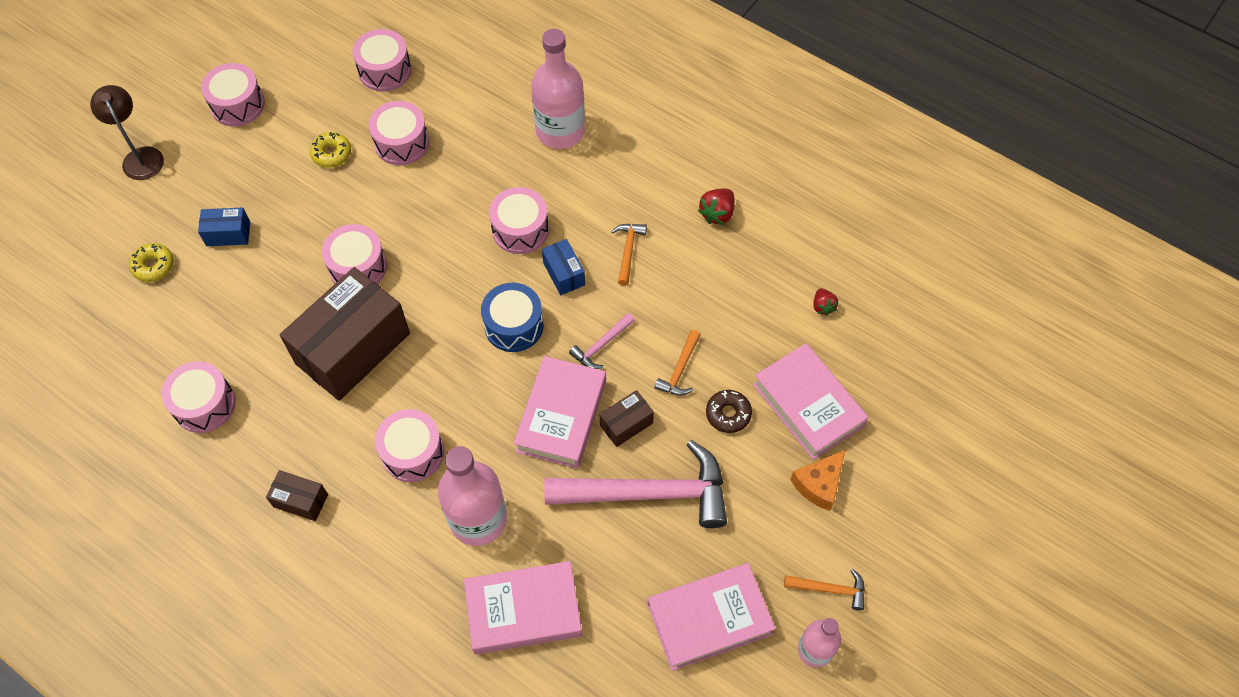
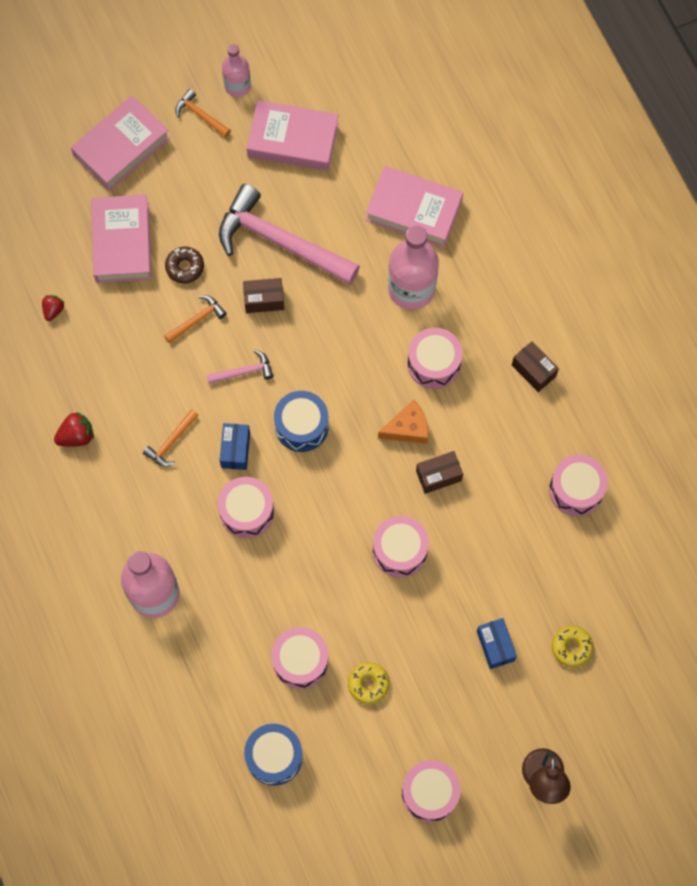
camera: 150 degrees left, 10 degrees up
(228, 234) = (495, 646): blue box -> blue box turned 45 degrees clockwise
(353, 348) = (438, 475): brown box -> brown box, size x0.44
(385, 70) = (274, 756): pink drum -> blue drum
(561, 416) = (308, 332): pink book -> pink book (121, 147)
(819, 484) = (156, 184): orange cheese -> orange cheese (407, 428)

